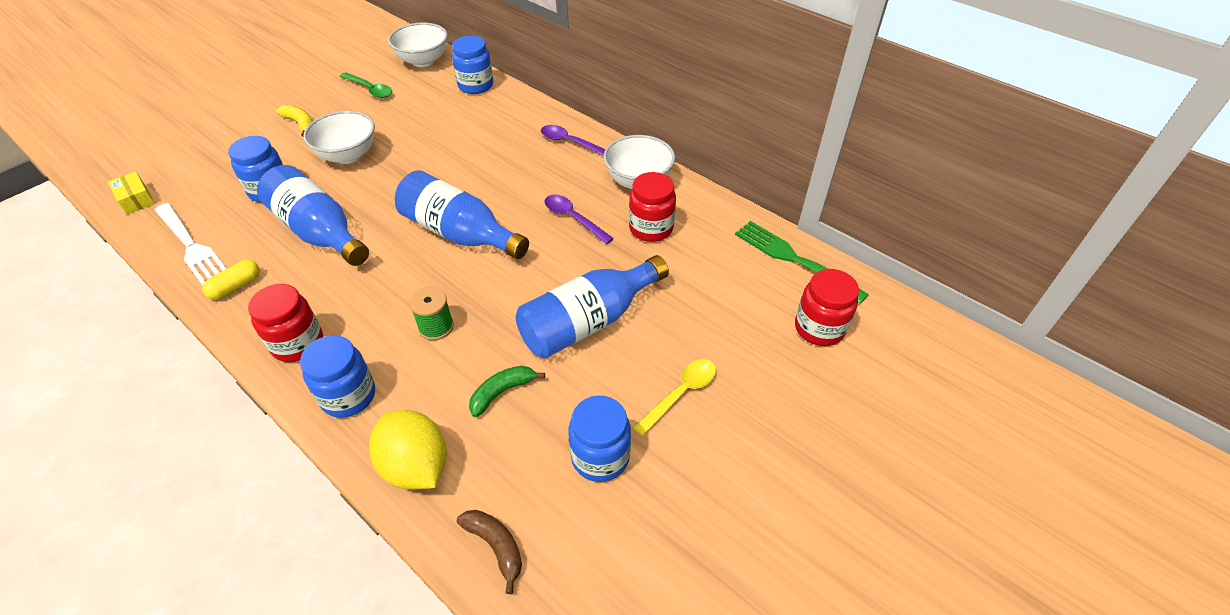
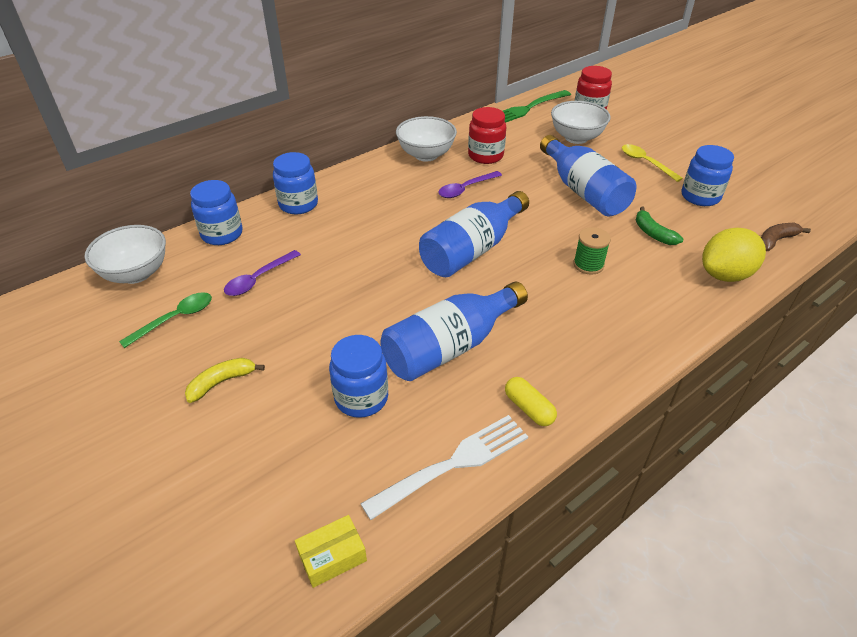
camera: 80 degrees left, 5 degrees down
(298, 343) = (609, 350): red jar -> none
(348, 155) = (315, 332): white bowl -> white bowl (576, 138)
(348, 396) = (666, 313): blue jar -> blue jar (298, 204)
(570, 142) = (357, 183): purple spoon -> purple spoon (258, 279)

